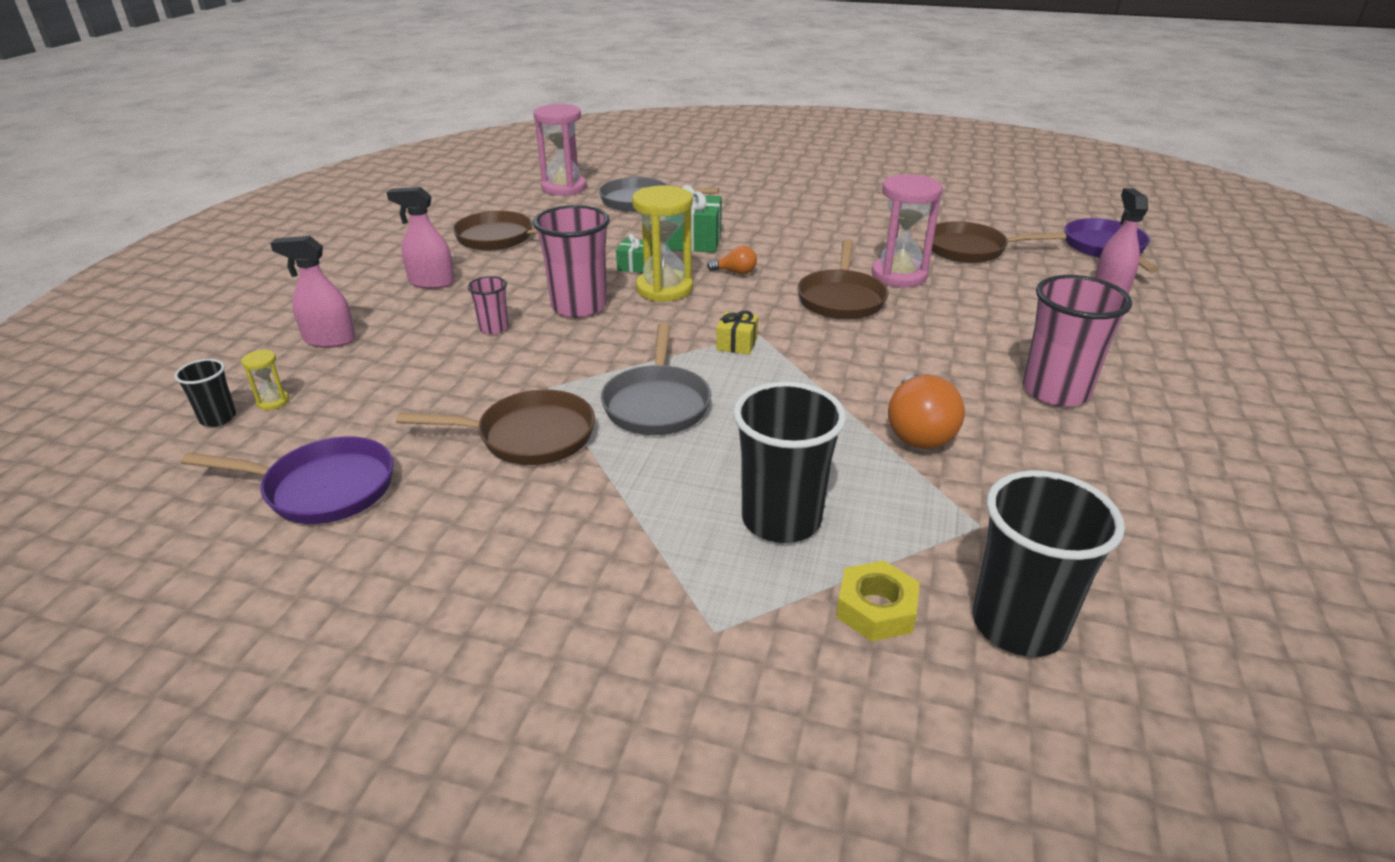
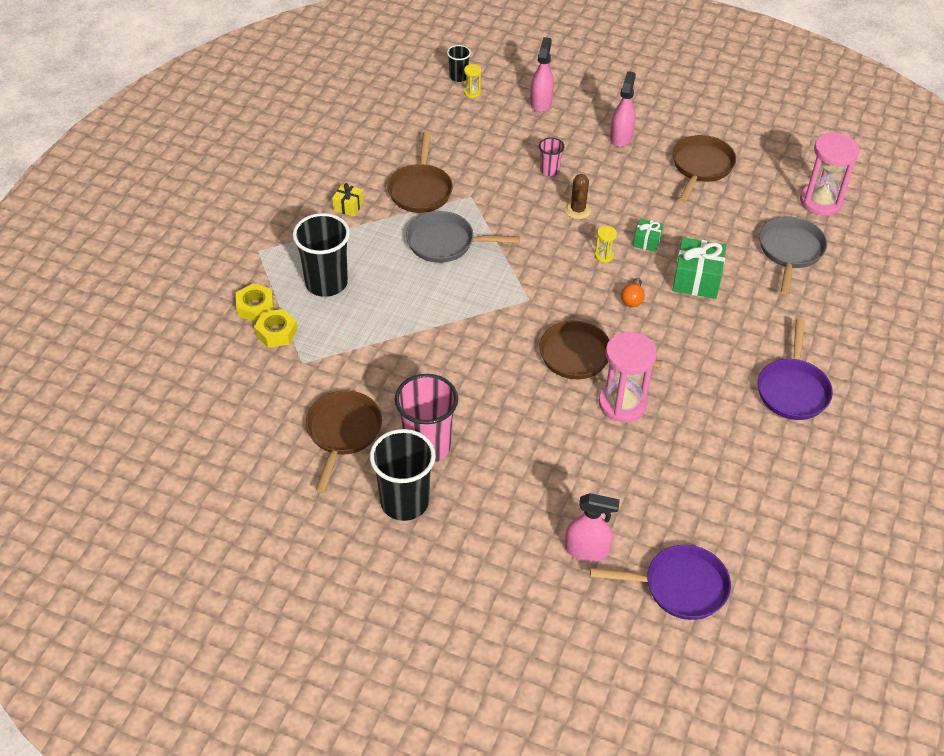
camera: 95 degrees right, 15 degrees up
(323, 488) = (389, 122): purple pan -> purple pan (792, 389)
(579, 306) = (578, 210): pink cup -> brown cactus
(664, 289) = (604, 255): yellow hourglass -> yellow hourglass, size x0.43
(736, 344) = (514, 287): yellow gift -> yellow gift (348, 206)
(918, 432) = (393, 358): orange light bulb -> none
(927, 568) = (276, 332): none -> yellow nut
(970, 249) = (678, 471): brown pan -> brown pan (343, 433)
(1018, 625) = (231, 355): black cup -> black cup (404, 502)

